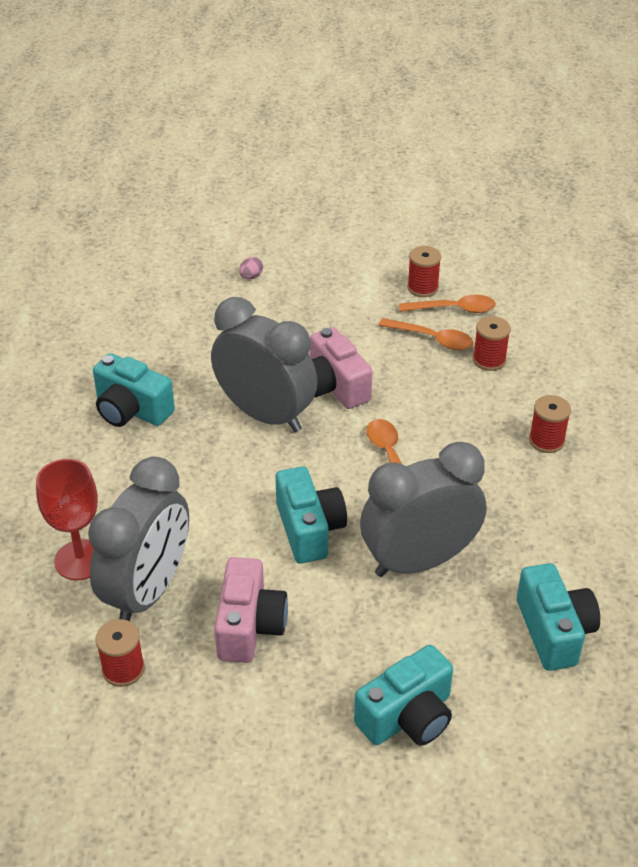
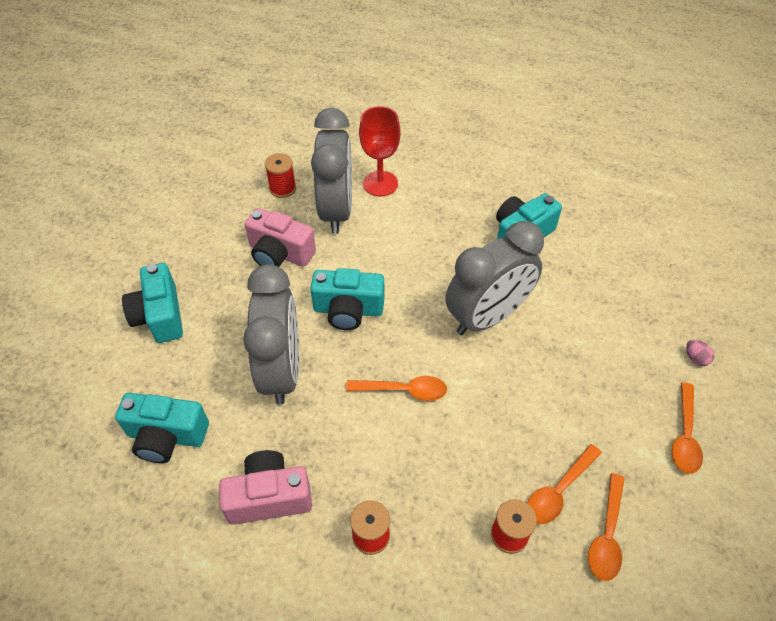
camera: 110 degrees right, 10 degrees up
(148, 591) = (337, 210): grey clock -> grey clock turned 135 degrees counterclockwise
(334, 386) = (509, 377): pink camera -> pink camera (269, 497)
(337, 277) = (684, 436): none -> orange spoon
(422, 288) = (653, 517): red spool -> none

